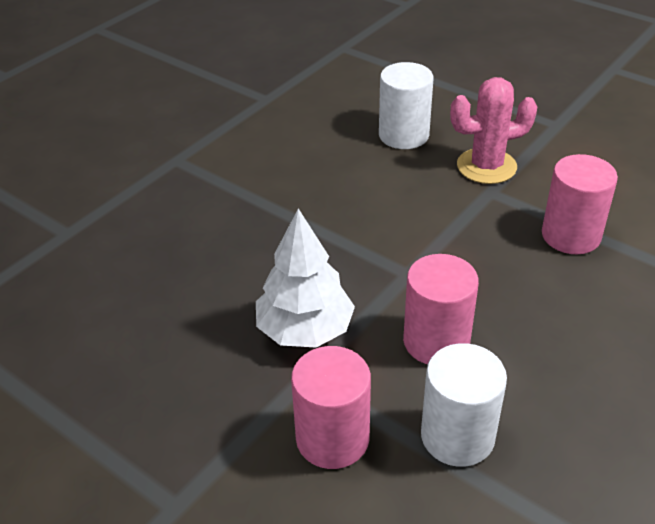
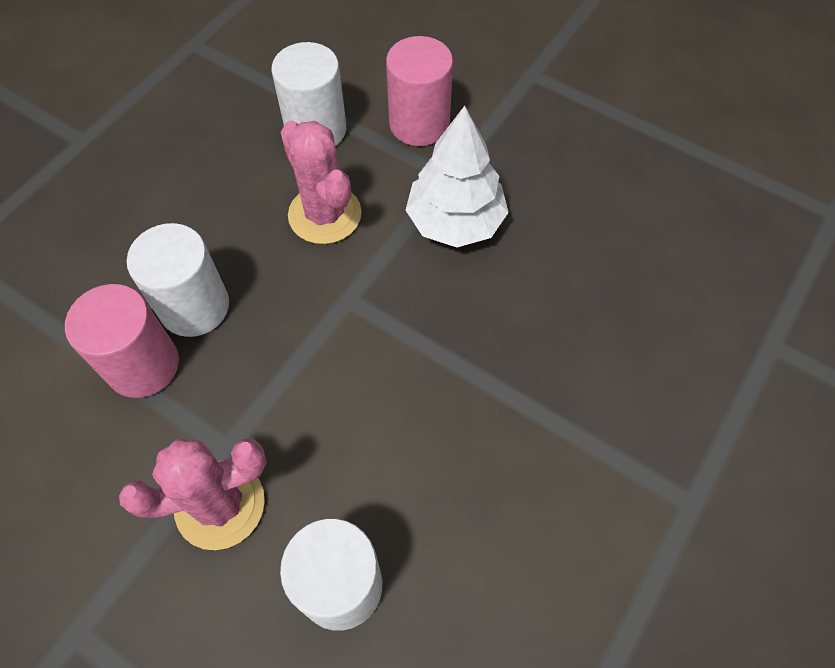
camera: 175 degrees right, 20 degrees up
(436, 341) = (325, 214): pink cylinder -> pink cactus
(542, 271) = (194, 307): none -> white cylinder

